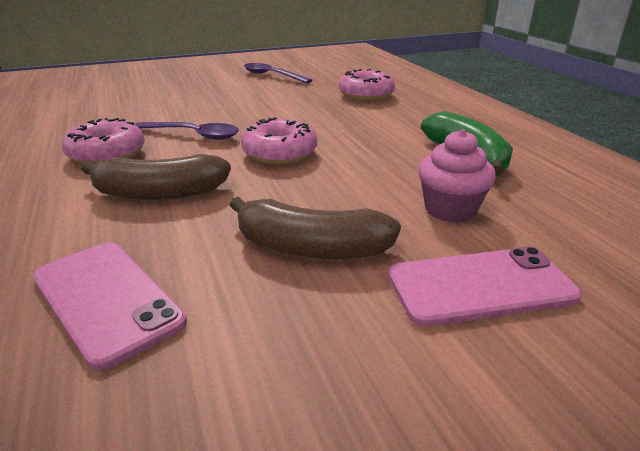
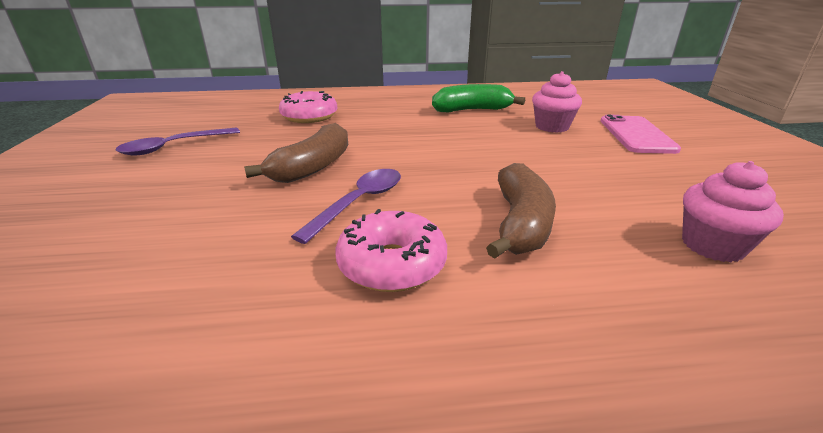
camera: 75 degrees left, 0 degrees up
(107, 299) = (712, 245): pink phone -> pink cupcake
(279, 153) = (439, 163): pink donut -> none
(311, 248) = (610, 168): brown banana -> brown banana (313, 167)

